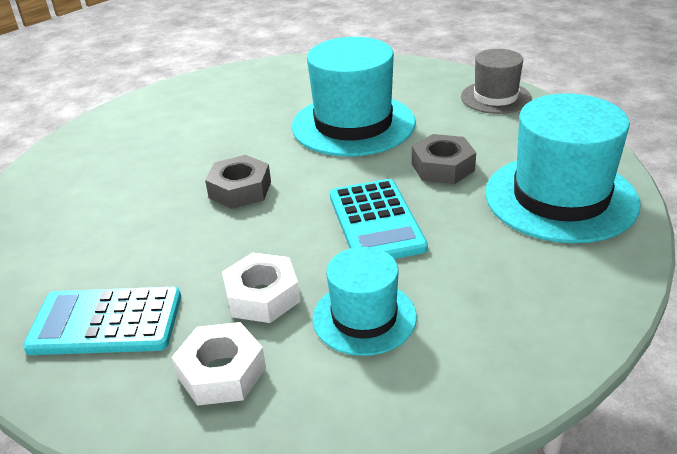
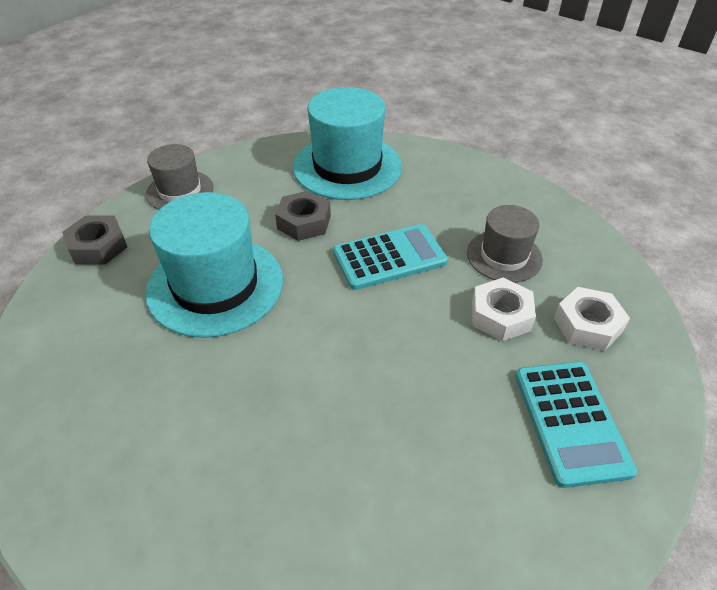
camera: 100 degrees left, 10 degrees up
(240, 190) = (346, 362): grey nut -> grey nut (98, 246)
(364, 317) = (504, 256): turquoise hat -> grey hat

